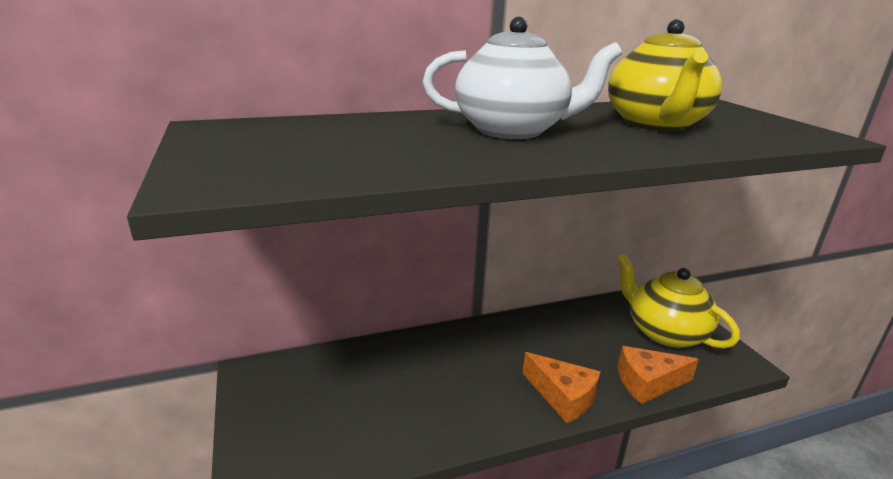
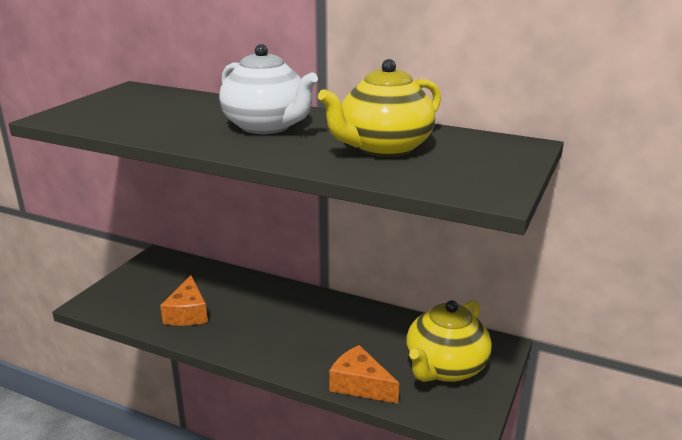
camera: 45 degrees right, 0 degrees up
(563, 397) = (287, 357): orange cheese -> orange cheese (187, 313)
(664, 333) = (445, 368): yellow teapot -> yellow teapot turned 150 degrees counterclockwise

